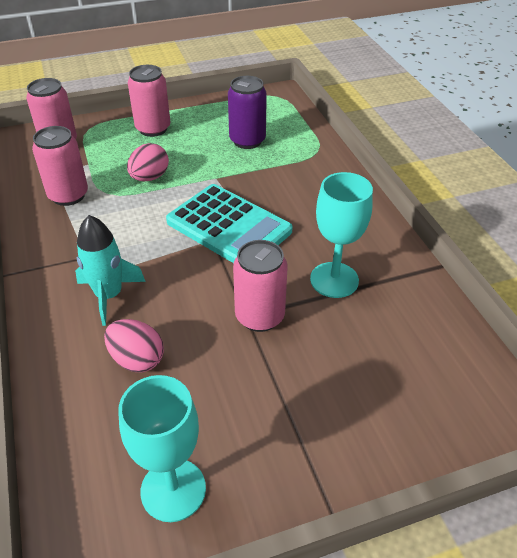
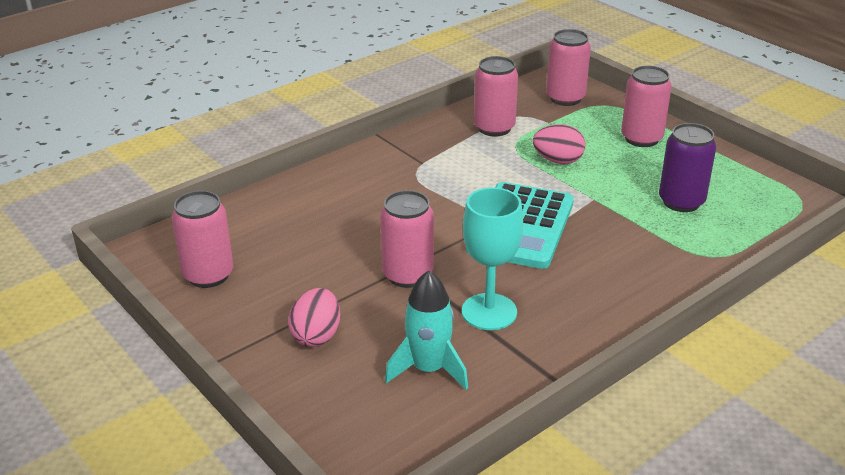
camera: 70 degrees right, 10 degrees down
(109, 295) = (384, 188): turquoise rocket -> turquoise rocket (428, 369)
(137, 359) = (322, 223): pink egg -> pink egg (316, 336)
(173, 490) = (208, 275): turquoise goblet -> pink can

